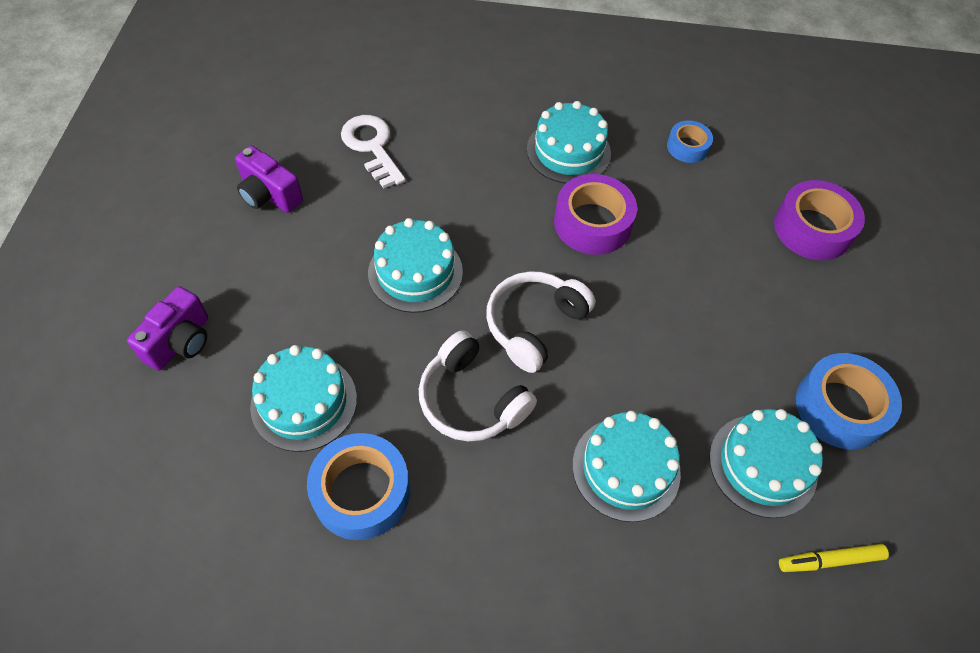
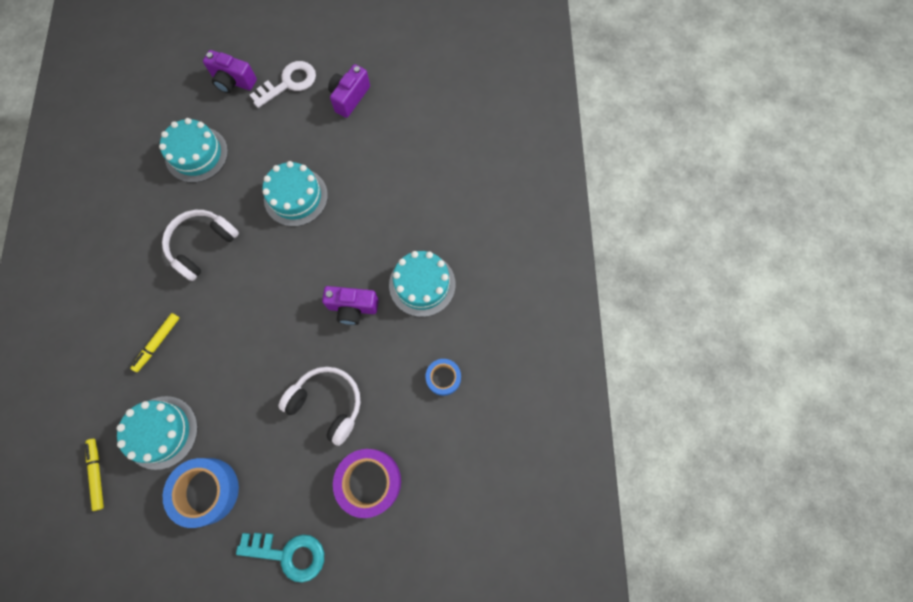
camera: 85 degrees right, 15 degrees up
(361, 492) = (141, 196): blue tape -> none
(372, 147) = (403, 149): white key -> white key (289, 83)
(534, 325) = (260, 277): white headphones -> white headphones (327, 404)
(592, 223) = (353, 308): purple tape -> purple camera
(626, 468) = (158, 343): turquoise cake -> yellow marker
(906, 317) = (289, 554): none -> turquoise key

